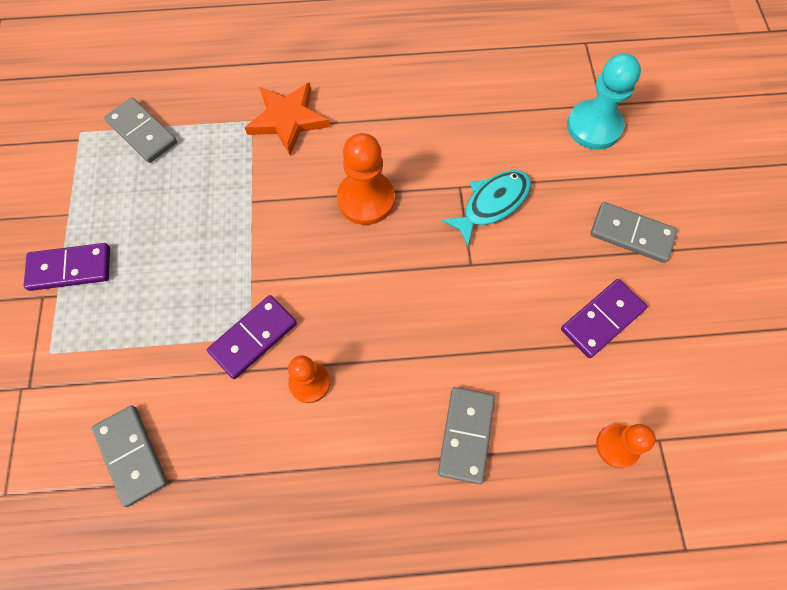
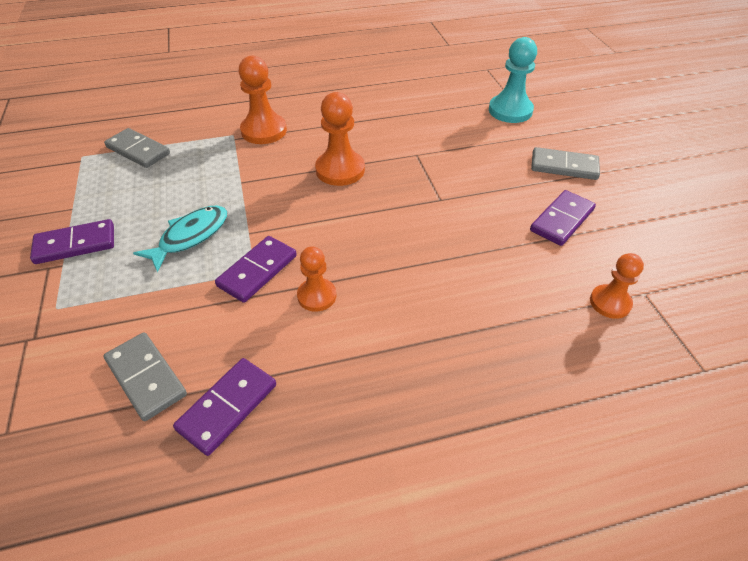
camera: 10 degrees left, 20 degrees down
(204, 504) = (228, 407): none -> purple domino
(288, 119) = (264, 131): orange star -> orange pawn
(466, 435) = (473, 314): grey domino -> none
(492, 204) = (446, 161): turquoise fish -> turquoise fish (190, 236)

